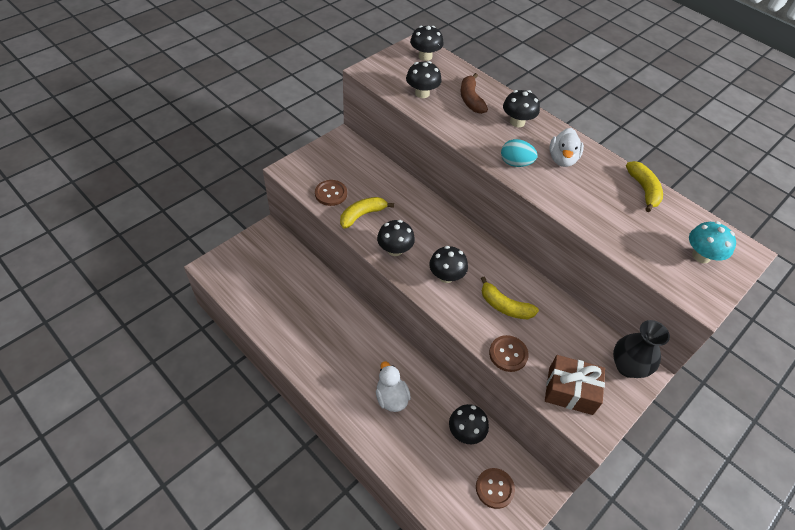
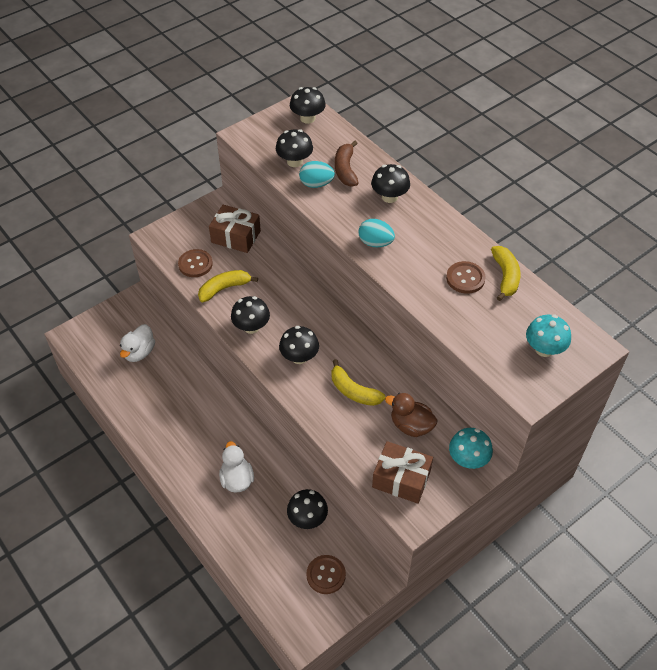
camera: 10 degrees right, 0 degrees up
(364, 167) = (236, 236): none -> brown gift
(447, 112) = (316, 184): none -> turquoise egg
(508, 354) = (346, 439): brown button -> brown button (465, 278)
(562, 159) = (427, 240): white duck -> white duck (139, 352)
(566, 336) = (411, 425): none -> brown duck
(628, 366) = (468, 459): black vase -> turquoise mushroom

